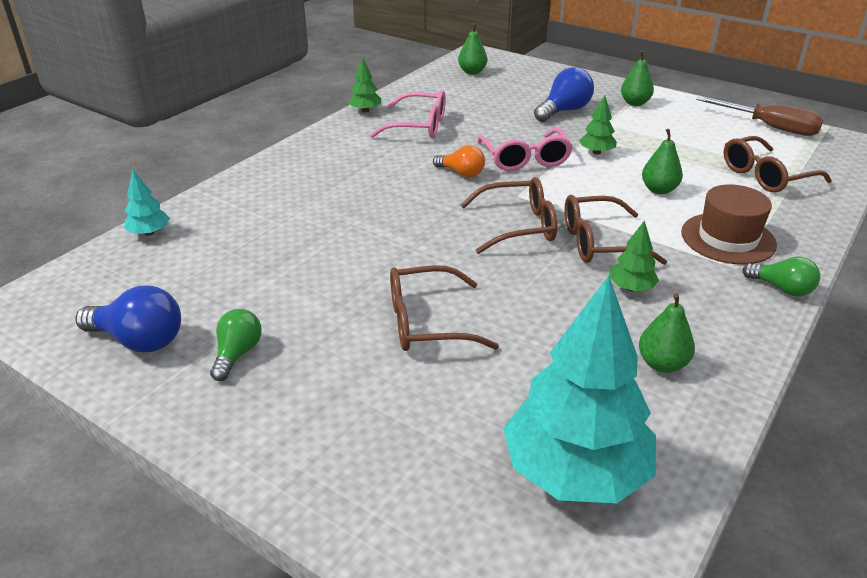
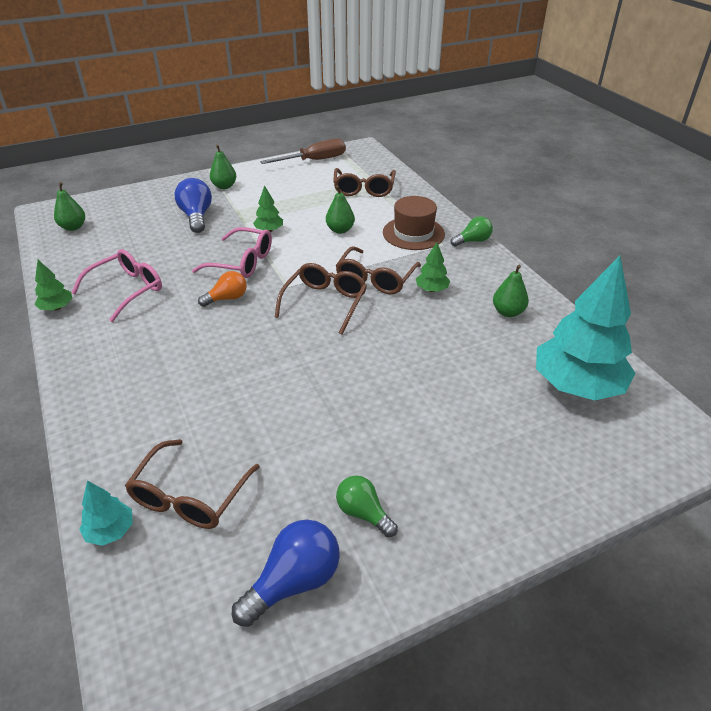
camera: 60 degrees left, 5 degrees up
(426, 322) = (401, 391): brown glasses -> brown glasses (189, 497)

